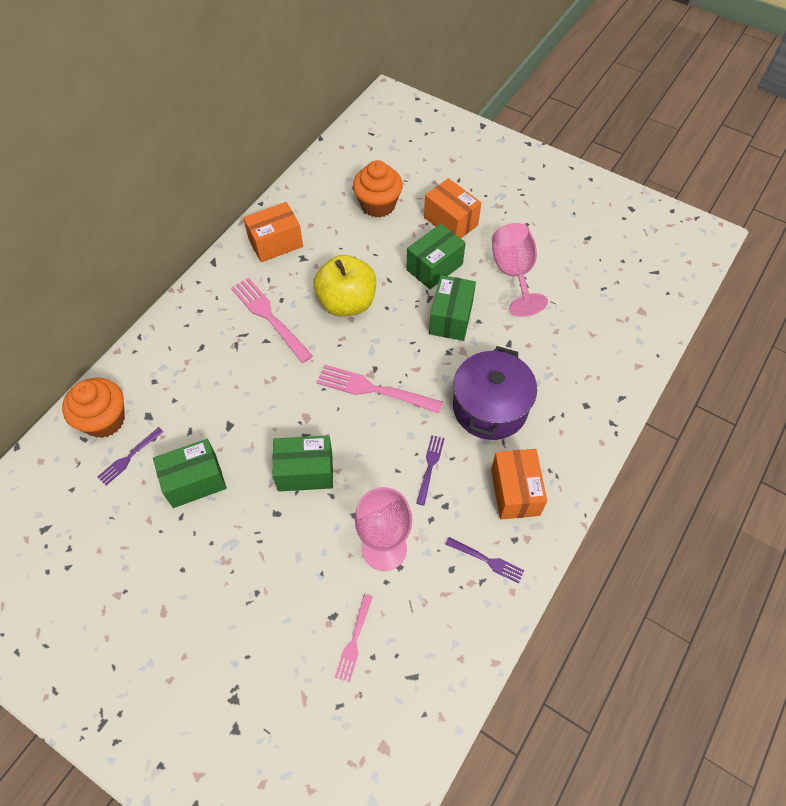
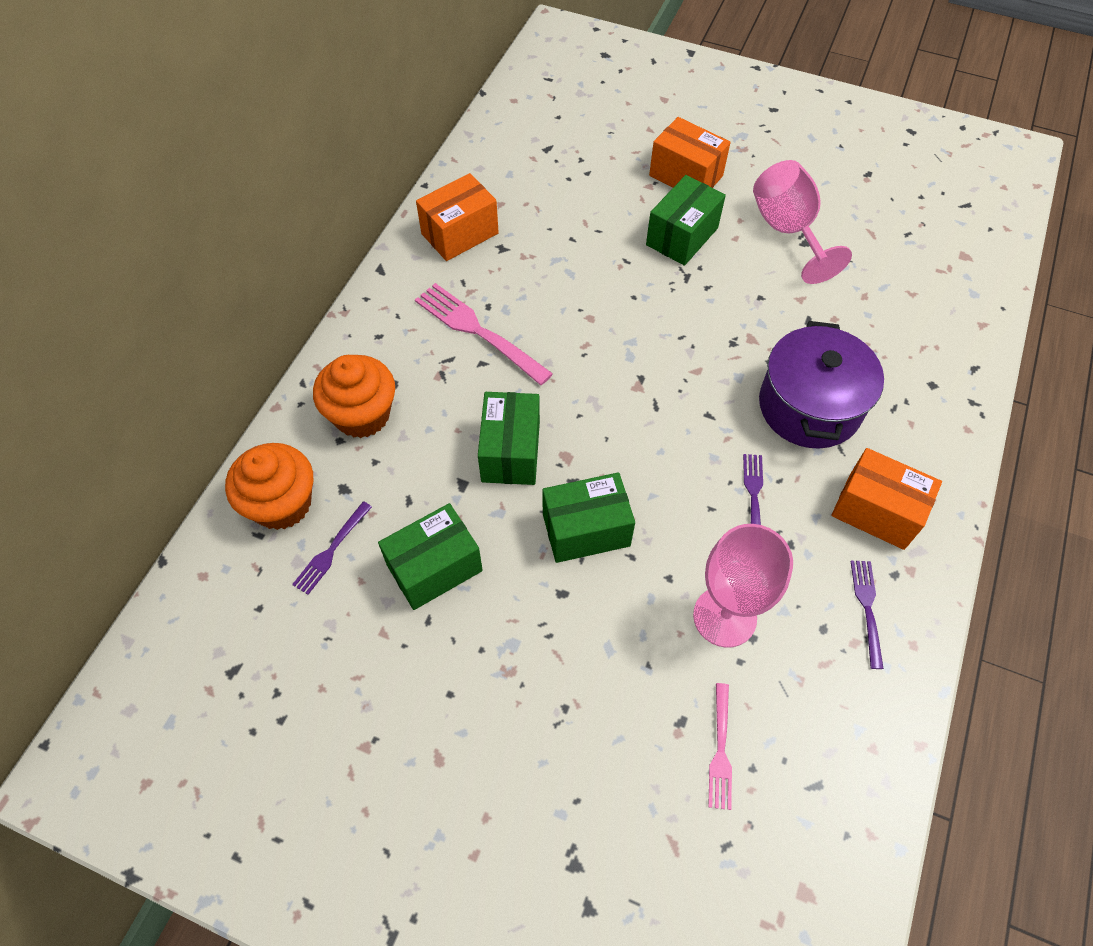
camera: 10 degrees left, 0 degrees up
(347, 303) = (578, 298): yellow apple -> none
(374, 389) = (648, 406): pink fork -> none
(378, 205) = (584, 167): orange cupcake -> orange cupcake (362, 415)
(451, 318) = (723, 298): green box -> green box (510, 452)
(487, 560) = (867, 608): purple fork -> purple fork turned 105 degrees counterclockwise
(515, 491) = (876, 511): orange box -> orange box turned 45 degrees counterclockwise

